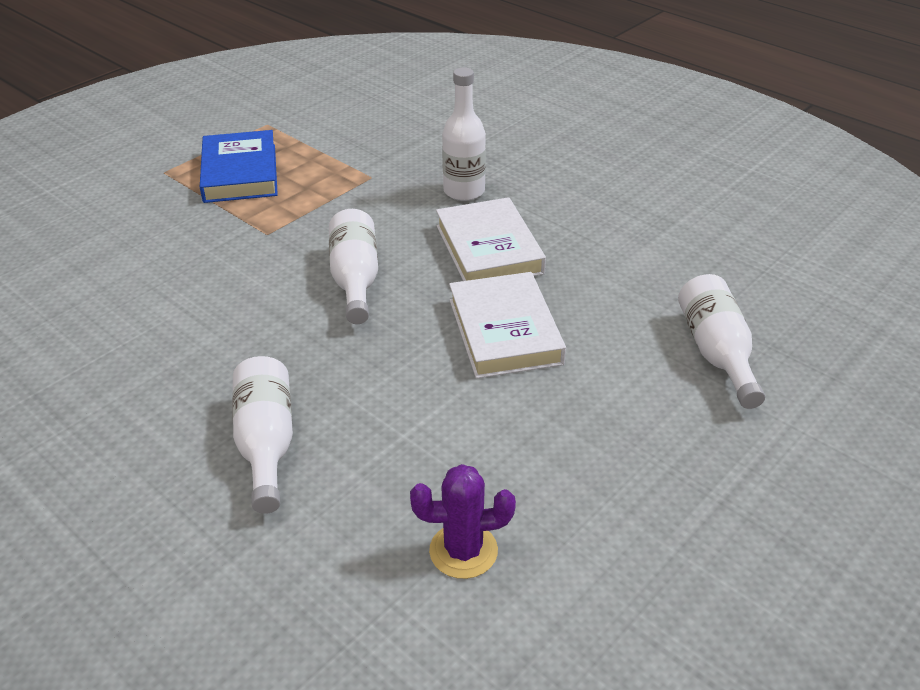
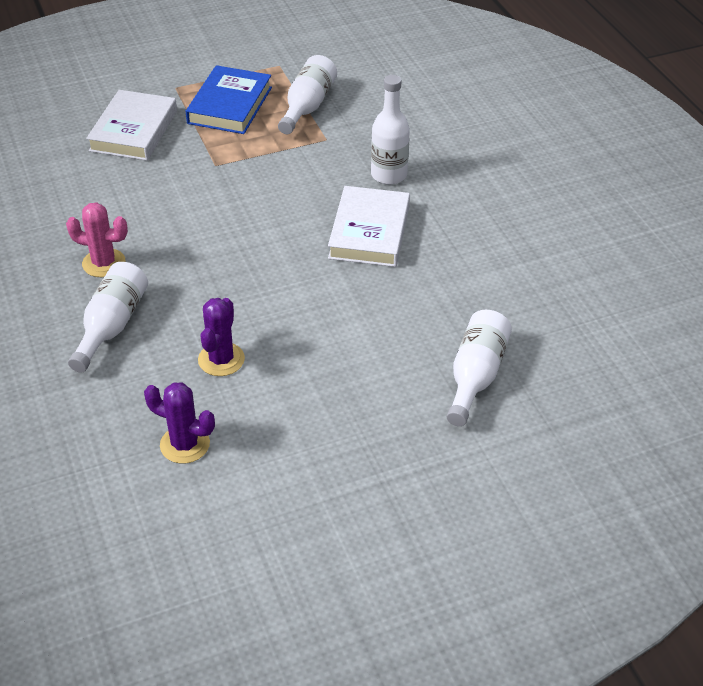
camera: 25 degrees right, 5 degrees up
(205, 375) = (104, 263): none -> pink cactus
(355, 279) = (252, 224): white bottle -> white bottle (307, 106)
(431, 434) = (221, 359): none -> purple cactus
(505, 331) = (330, 302): white book -> white book (134, 131)

